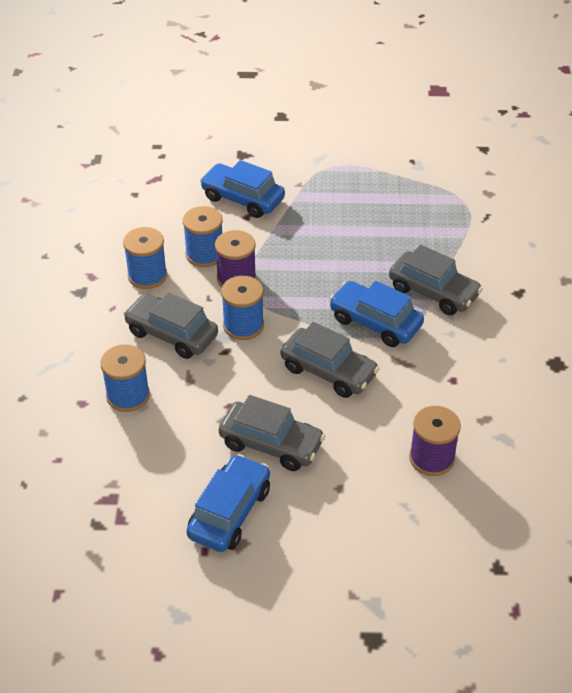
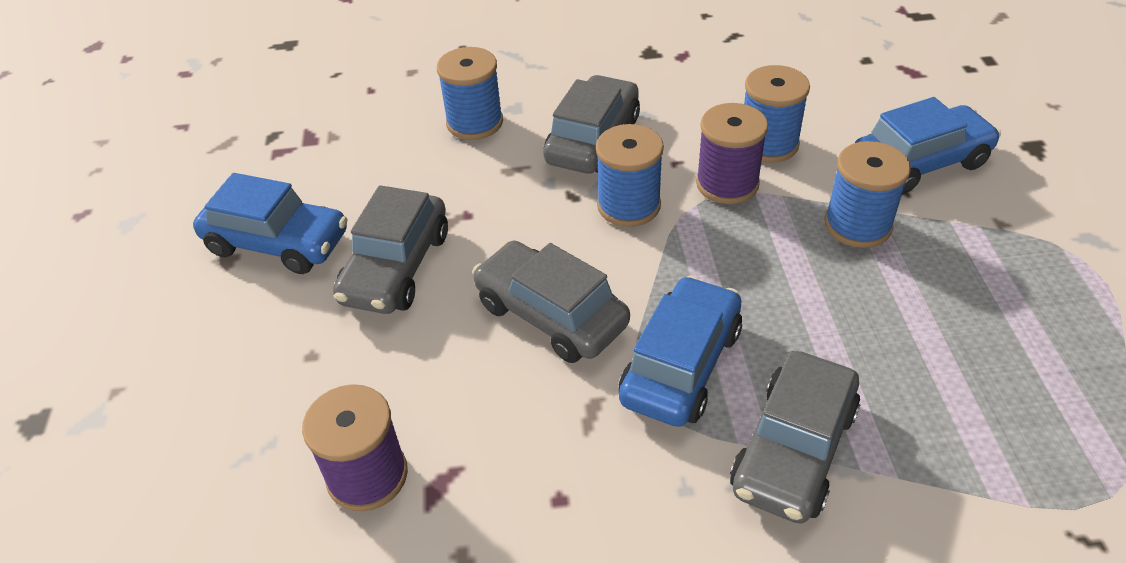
camera: 85 degrees right, 0 degrees up
(147, 276) = (701, 100): blue spool -> blue spool (857, 225)
(242, 199) = (919, 163): blue car -> blue car turned 45 degrees clockwise
(328, 371) = (551, 315): grey car -> grey car turned 105 degrees clockwise

